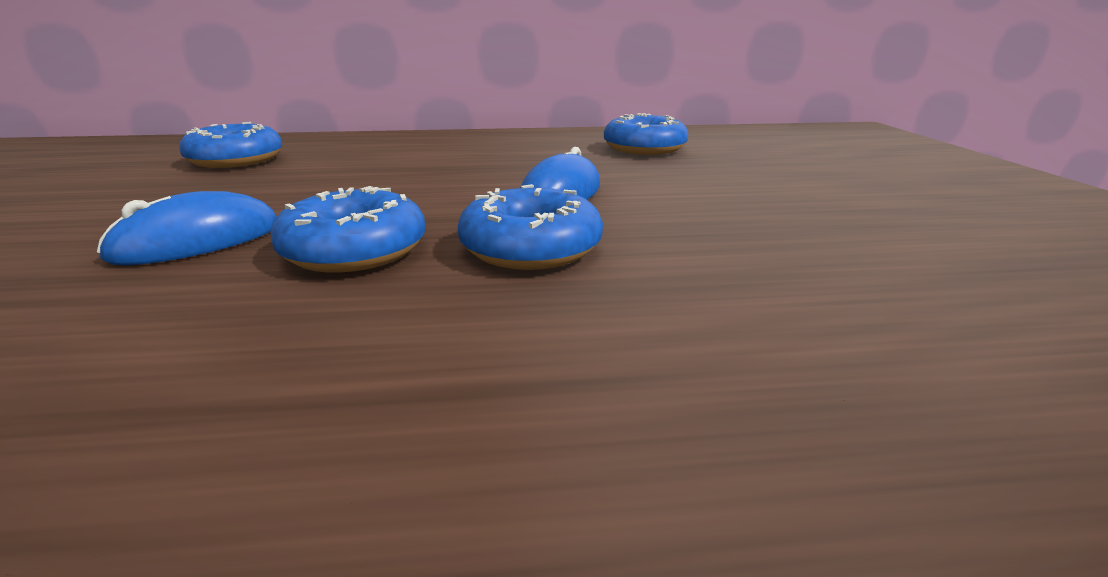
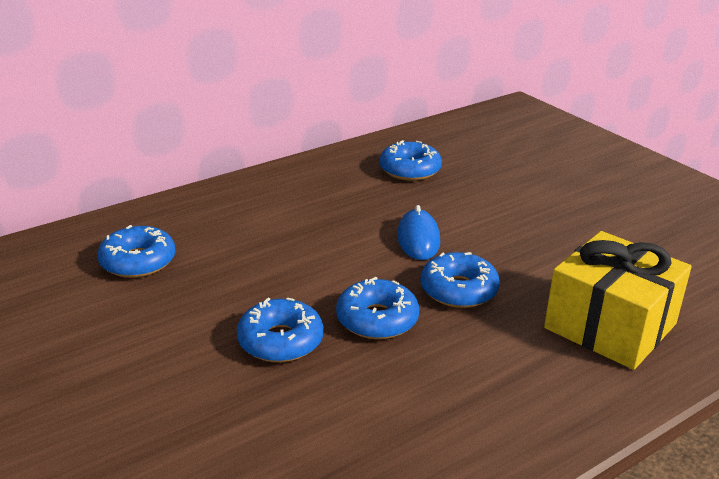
camera: 30 degrees left, 5 degrees up
(197, 241) = (280, 341): blue mouse -> blue donut
(771, 370) = (610, 326): none -> yellow gift

